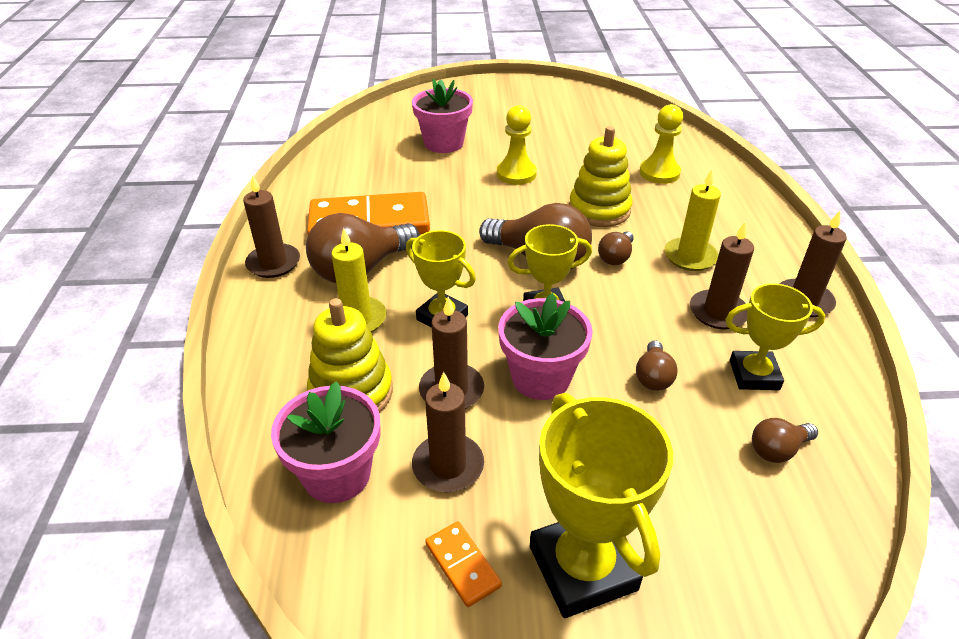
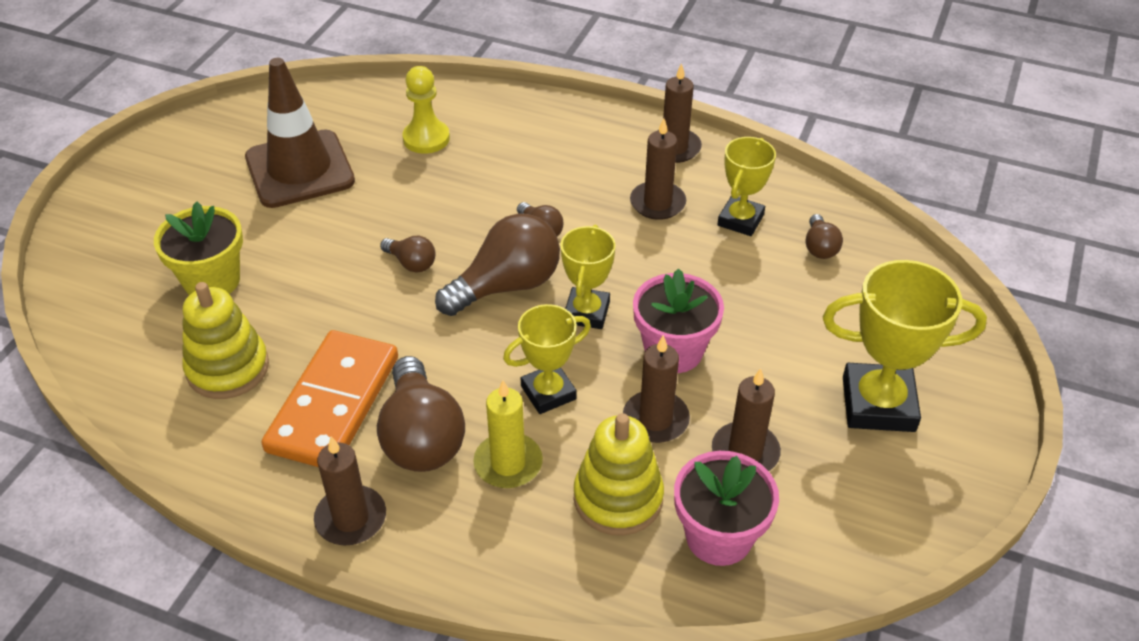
camera: 65 degrees left, 5 degrees up
(443, 143) = (212, 281): pink flower pot -> yellow flower pot
(463, 565) = (849, 476): orange domino -> none
(516, 174) = (337, 243): yellow pawn -> none
(572, 137) = (300, 169): none -> brown traffic cone
(599, 210) = (456, 209): yellow stacking toy -> yellow stacking toy (228, 368)
(653, 377) = (711, 279): brown light bulb -> brown light bulb (411, 263)
(690, 257) = (574, 183): yellow candle -> none

